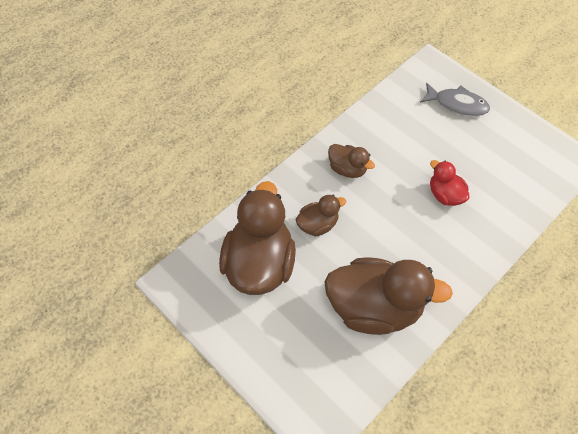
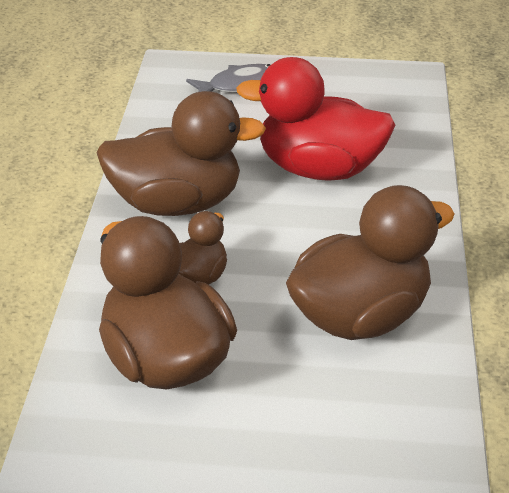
camera: 40 degrees left, 20 degrees down
(347, 169) = (177, 203): brown duck -> brown duck, size x2.03
(445, 195) = (319, 169): red duck -> red duck, size x2.03

